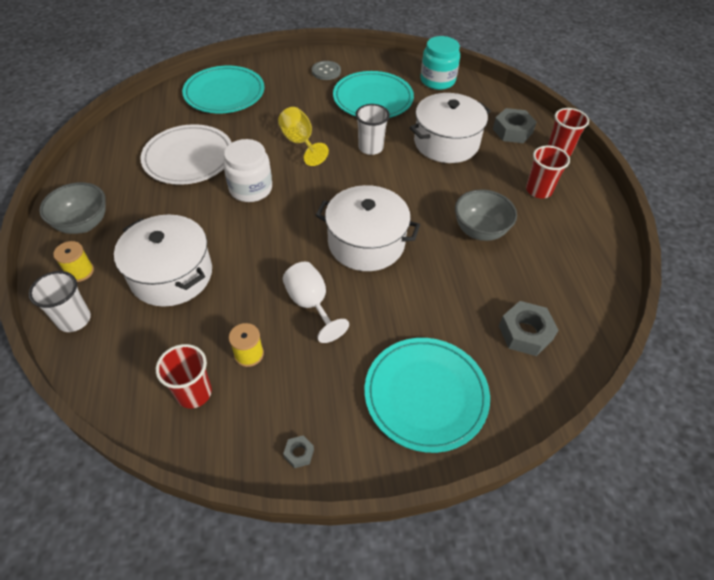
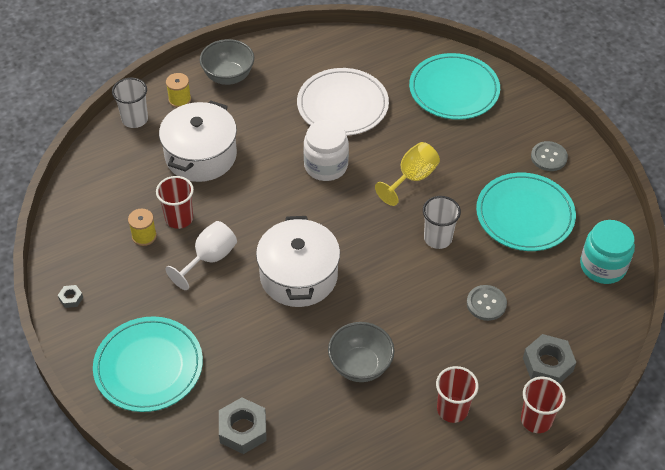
camera: 70 degrees right, 0 degrees up
(194, 393) = (98, 217): red cup -> red cup (179, 218)
(446, 143) = (486, 303): white pot -> grey button

